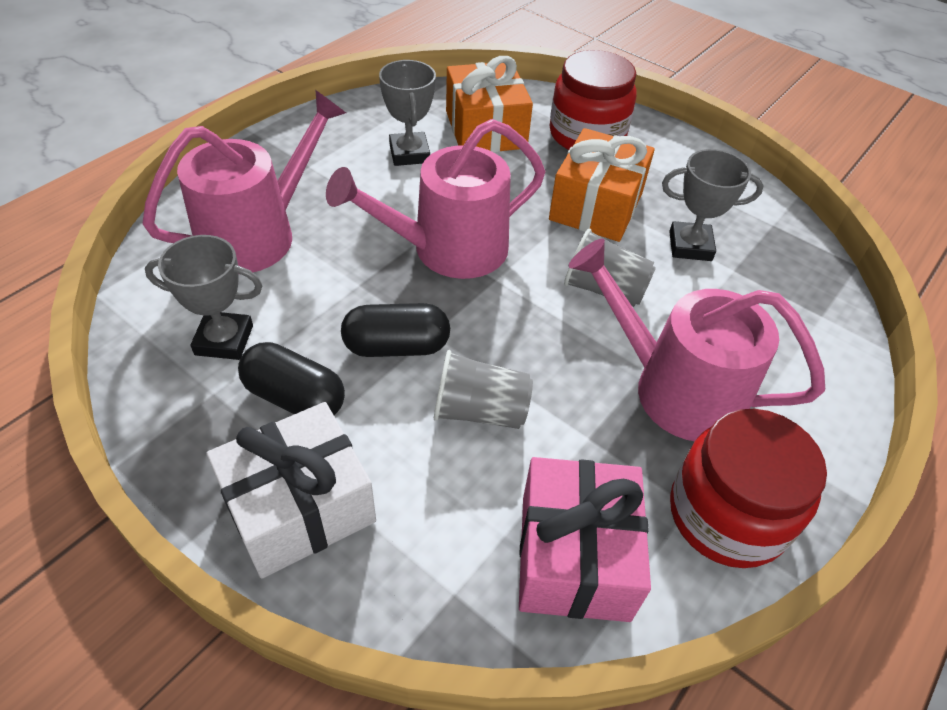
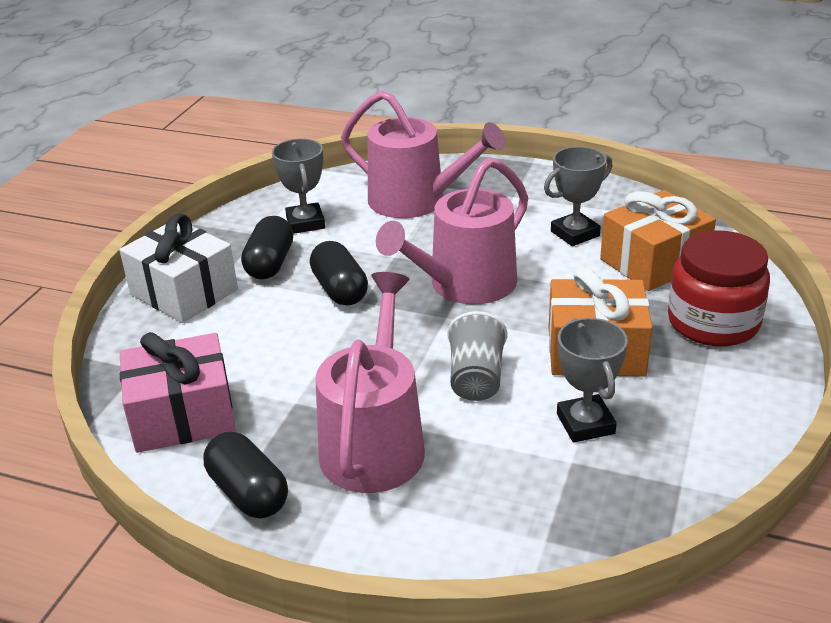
camera: 75 degrees right, 15 degrees down
(449, 249) = (465, 285): pink watering can -> pink watering can turned 90 degrees counterclockwise
(479, 411) = (296, 342): grey cup -> none
(727, 514) = (248, 493): red jar -> black capsule

